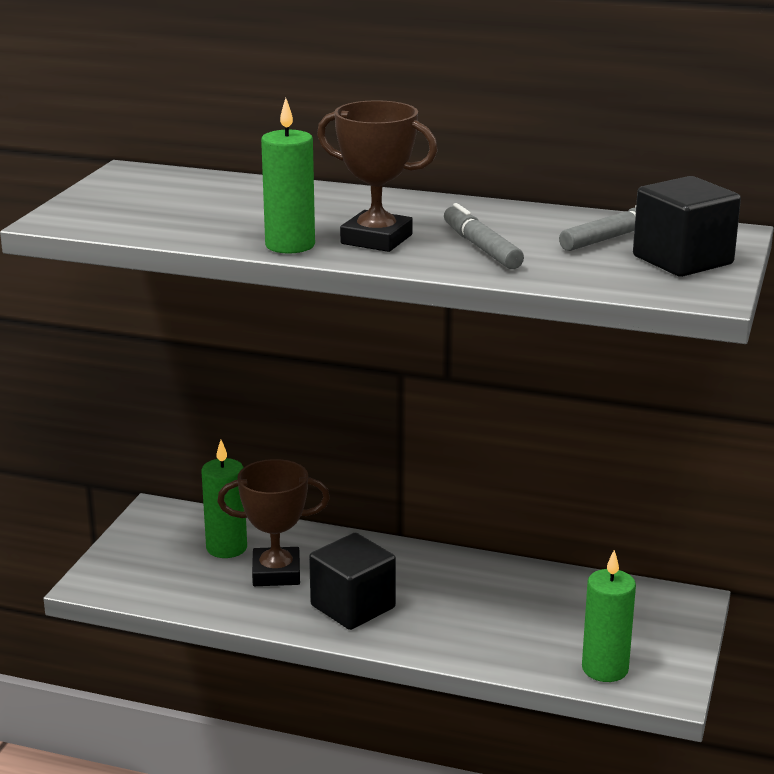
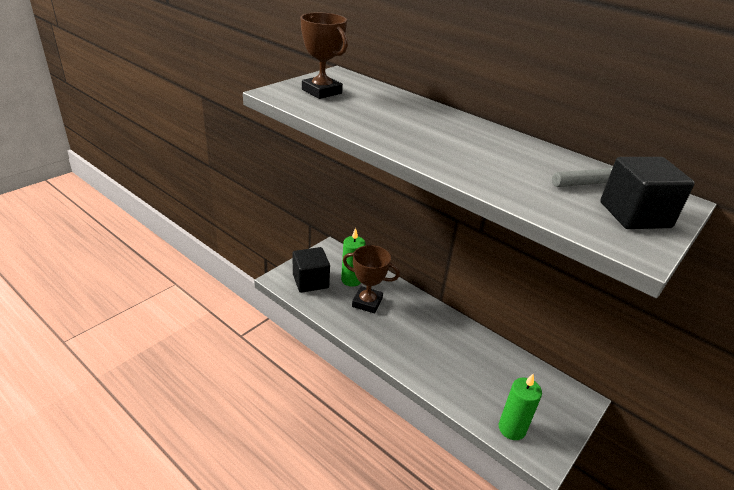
camera: 20 degrees right, 10 degrees up
(290, 245) = (384, 138): green candle -> none
(353, 607) = (394, 336): black cube -> black cube (310, 281)
(376, 239) = (438, 147): brown trophy -> brown trophy (321, 91)
(481, 248) = (499, 169): grey marker -> none

